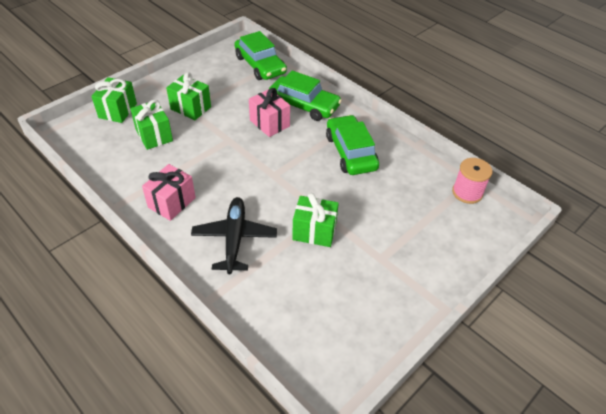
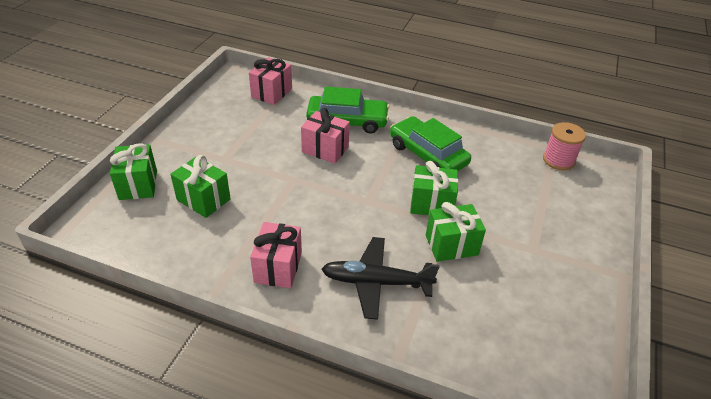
camera: 25 degrees left, 5 degrees down
(190, 108) = (226, 157): green gift -> green gift (431, 204)
(234, 239) = (376, 282): black plane -> black plane turned 60 degrees counterclockwise
(260, 65) = (271, 93): green car -> pink gift

